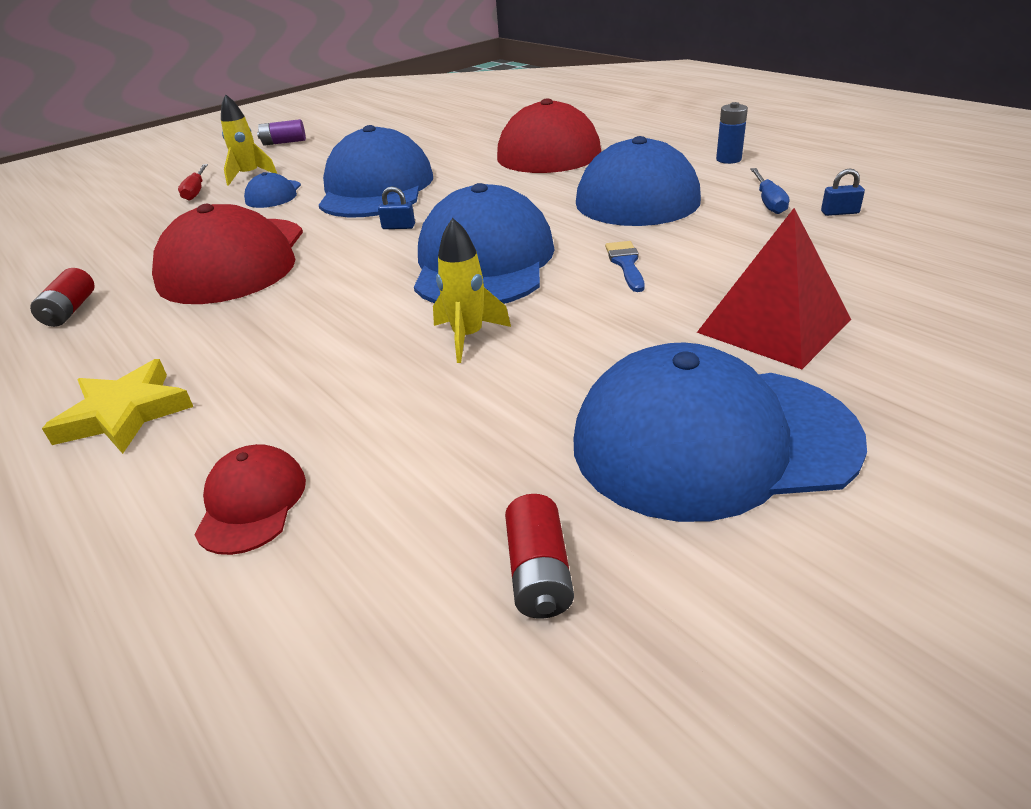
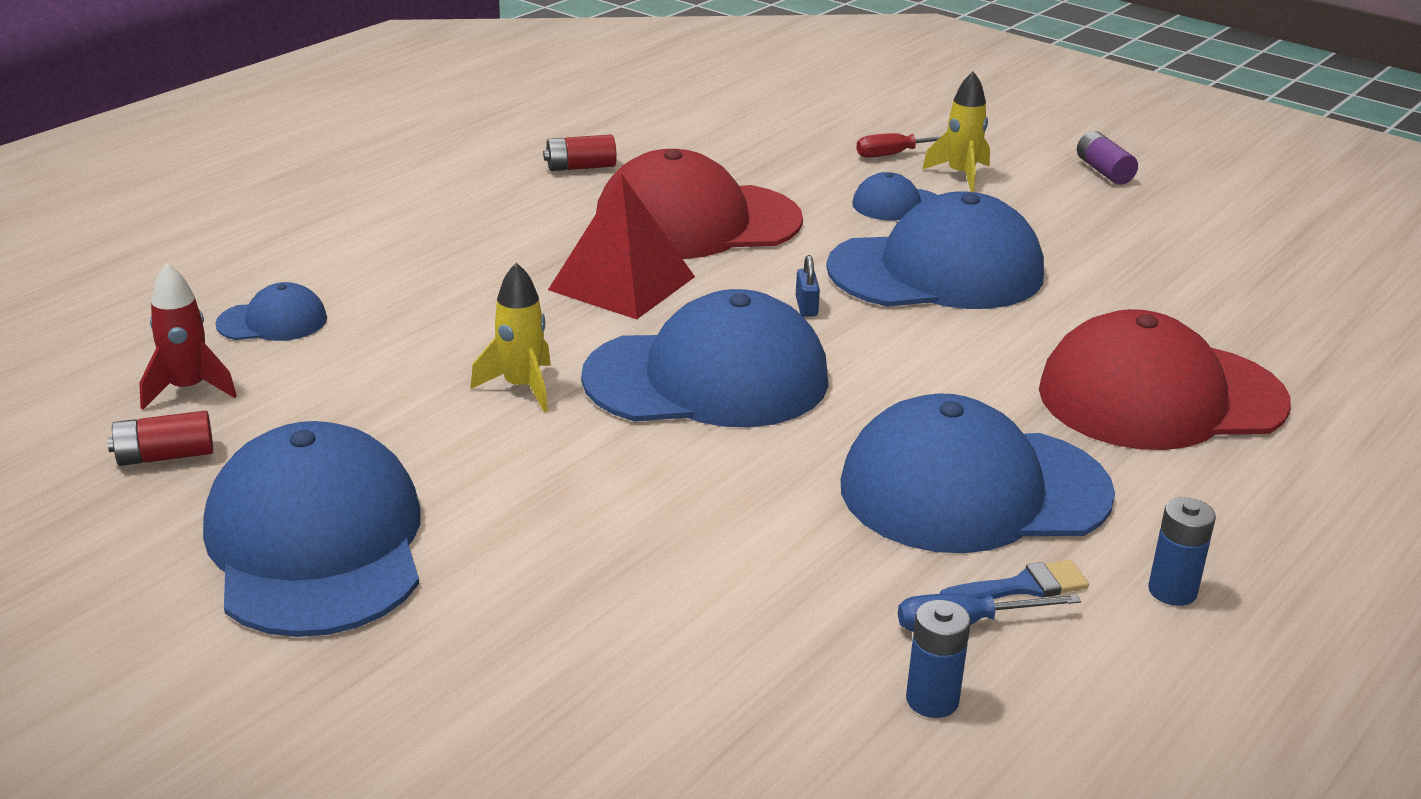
camera: 75 degrees right, 5 degrees down
(125, 413) = (401, 240): yellow star -> none
(251, 503) = (272, 321): red cap -> blue cap
(385, 567) = (188, 389): none -> red rocket
(626, 264) = (710, 485): blue brush -> blue brush (1021, 587)
(773, 326) = (541, 598): red pyramid -> red pyramid (622, 283)
(839, 212) = (932, 700): blue padlock -> blue battery

